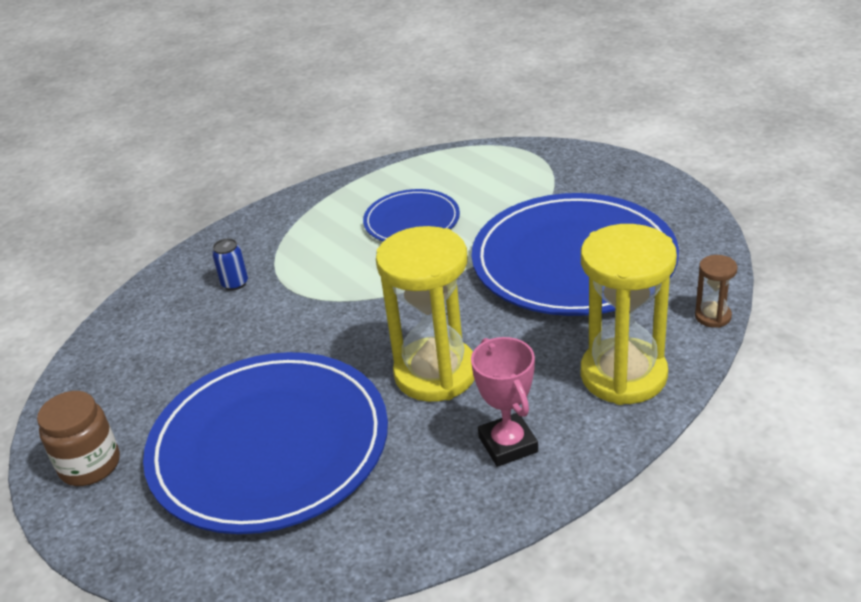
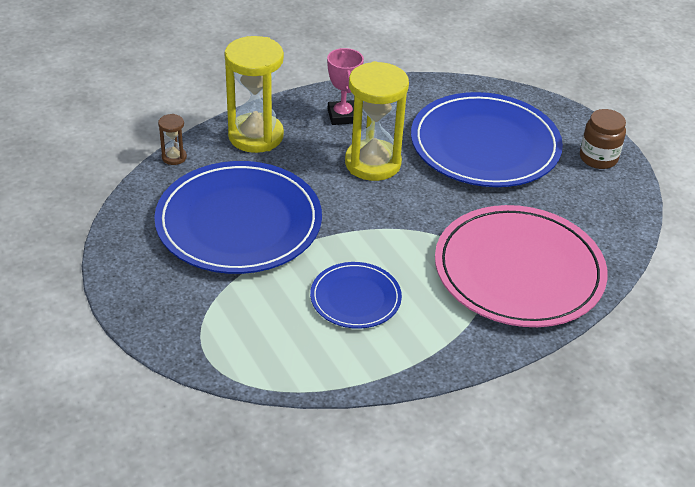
camera: 175 degrees left, 5 degrees up
(235, 283) = (519, 270): blue can -> pink plate

